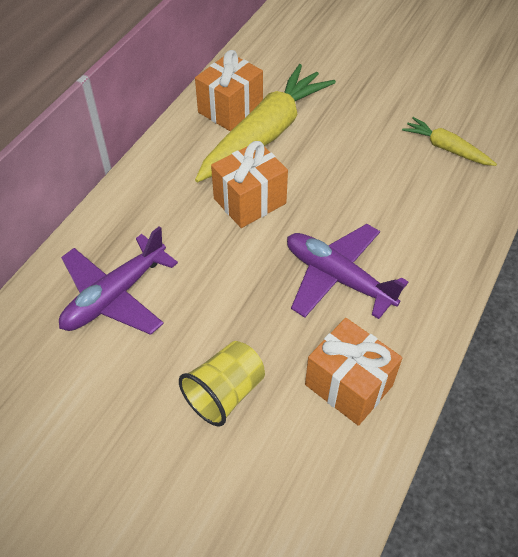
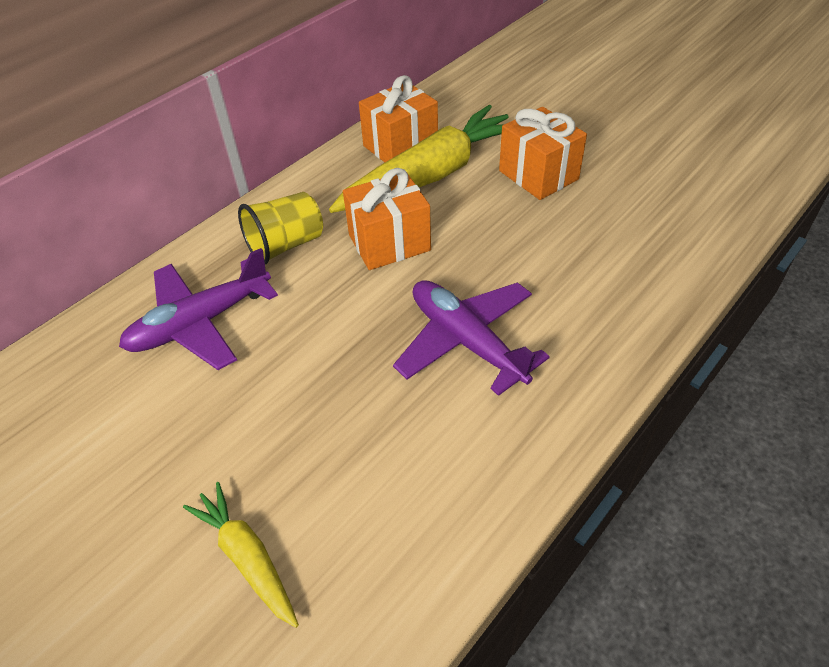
camera: 15 degrees right, 5 degrees down
(225, 393) = (284, 454): yellow cup -> yellow cup (286, 245)
(348, 385) = (440, 472): orange gift -> orange gift (538, 175)
(446, 148) = (645, 214): yellow carrot -> yellow carrot (247, 557)

